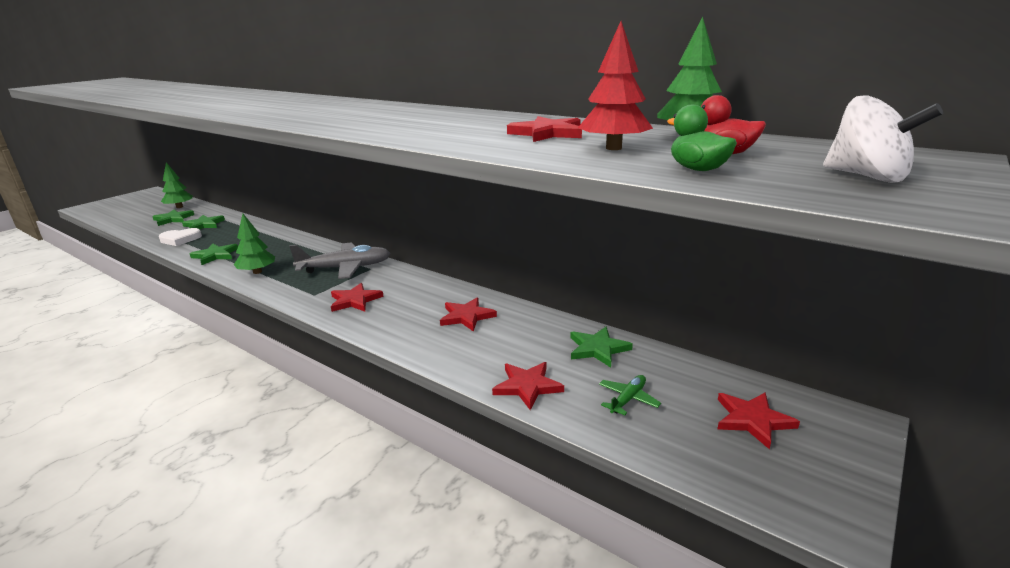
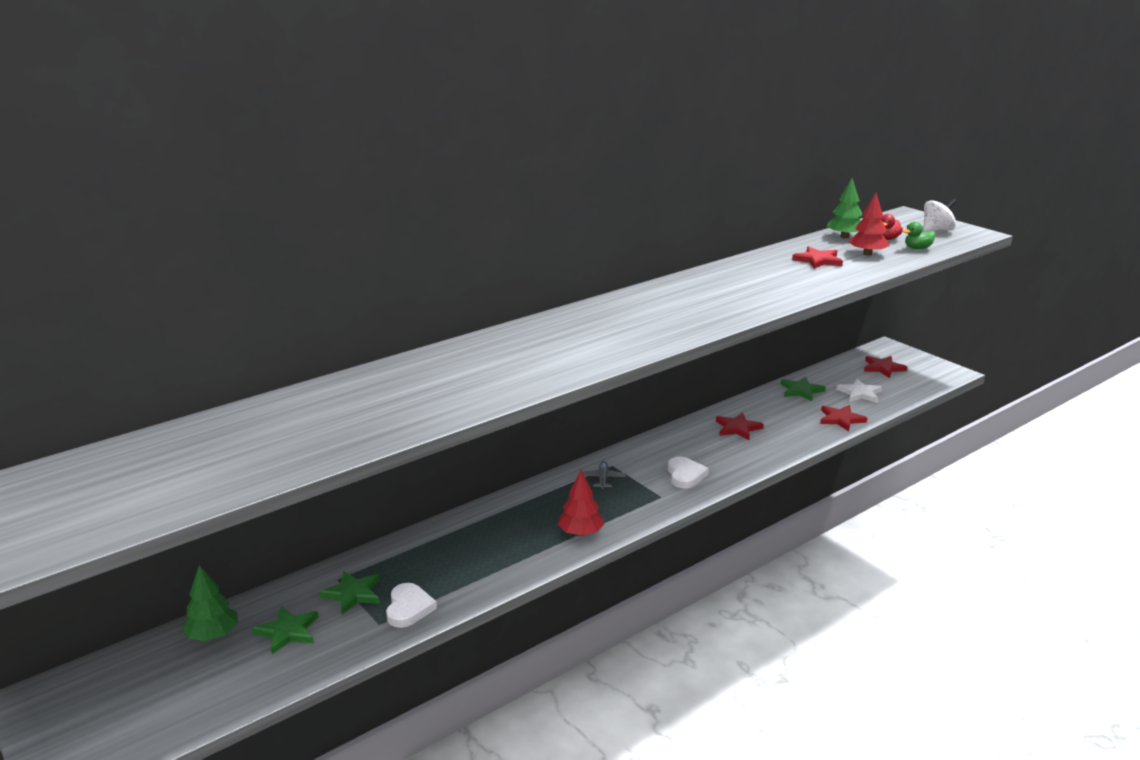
camera: 75 degrees left, 0 degrees up
(215, 255) = (503, 569): green star -> none
(257, 272) = (580, 533): green tree -> red tree
(345, 268) = (603, 479): grey plane -> grey plane, size x0.48
(355, 300) = (685, 475): red star -> white heart
(628, 399) = (859, 393): green plane -> white star

